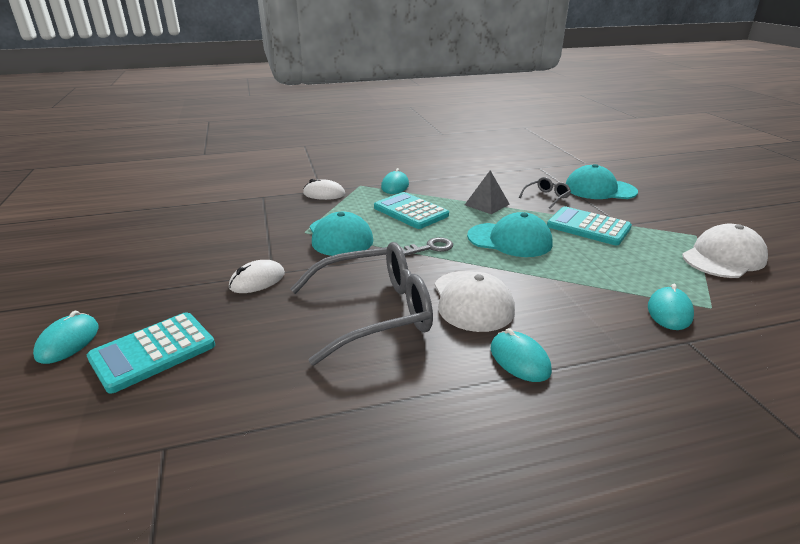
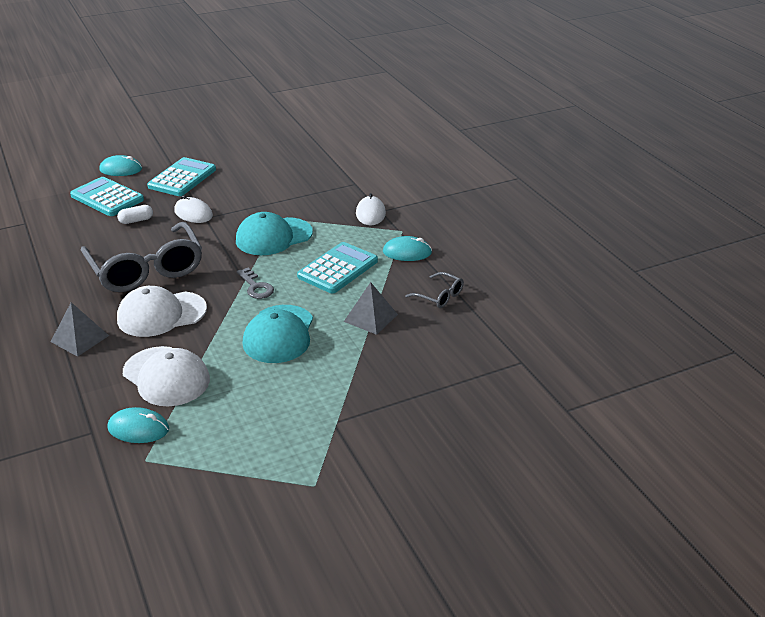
camera: 80 degrees right, 5 degrees up
(245, 323) = (136, 220): none -> white capsule
(519, 359) = (80, 338): turquoise mouse -> grey pyramid
(546, 197) = (406, 364): grey glasses -> grey glasses (439, 296)
(588, 227) = (321, 393): turquoise calculator -> turquoise calculator (182, 178)
(599, 189) = (451, 414): turquoise cap -> none
(723, 258) = (252, 496): white cap -> white cap (166, 376)

